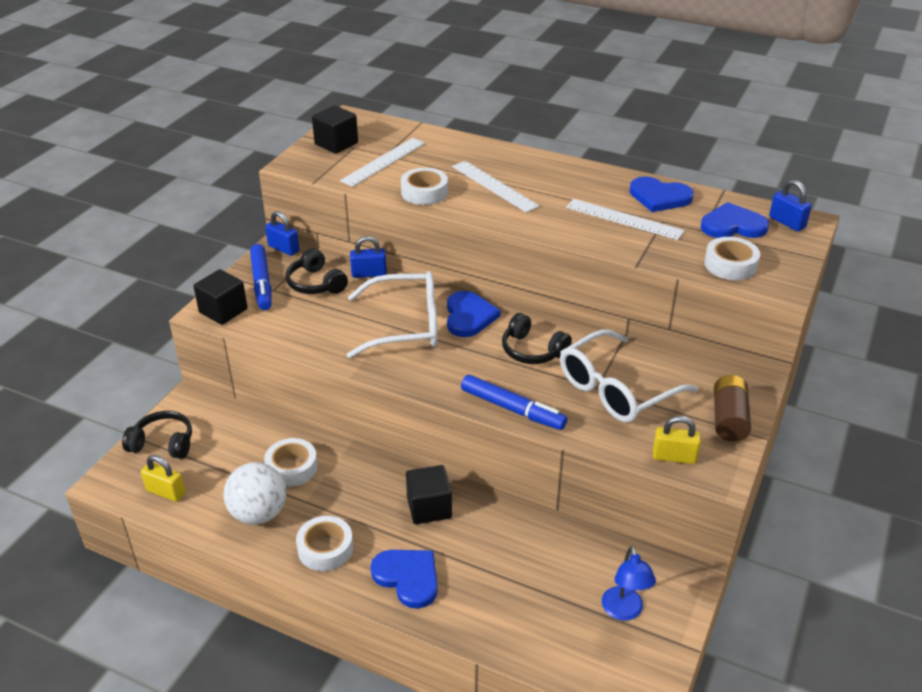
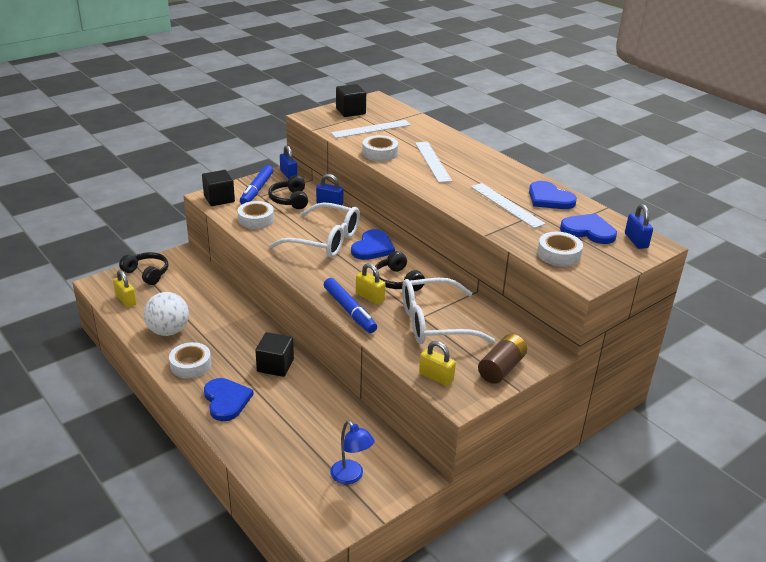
camera: 25 degrees right, 5 degrees down
(292, 467) = (210, 312): white tape -> white tape (256, 219)
(520, 383) = (370, 297): none -> yellow padlock
(624, 611) = (351, 476): blue lamp -> blue lamp turned 60 degrees counterclockwise

